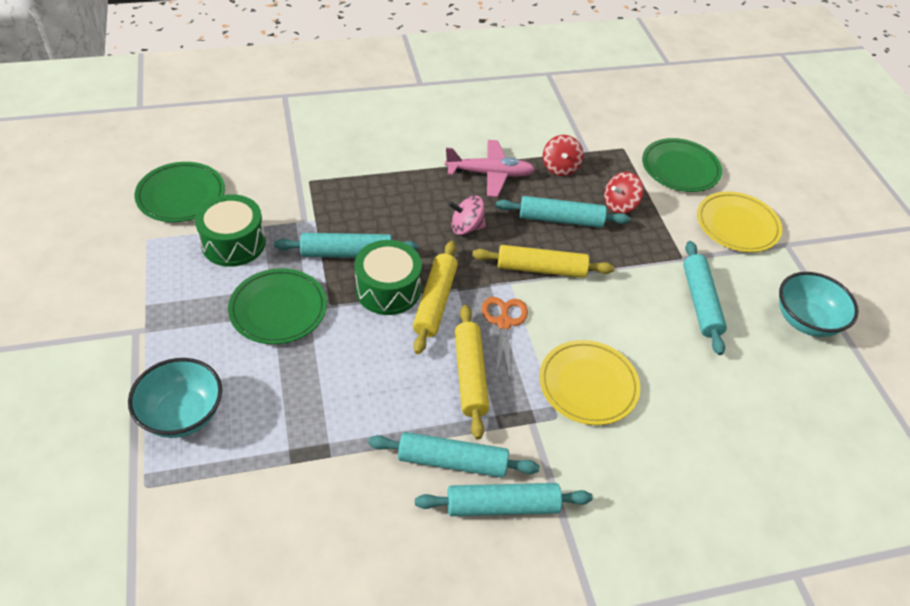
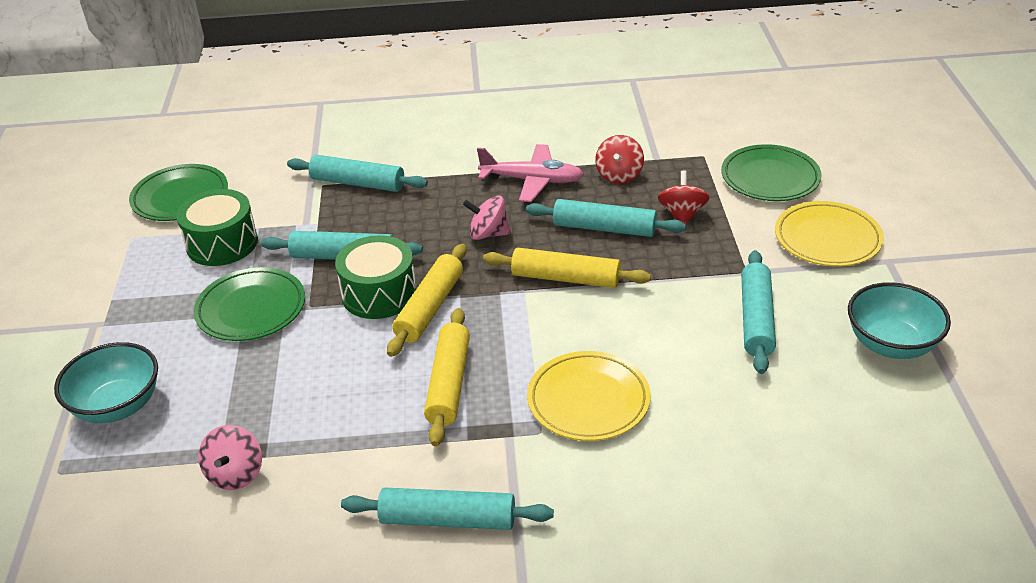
camera: 15 degrees right, 10 degrees down
(309, 476) = (235, 474): none -> pink spinning top
(452, 461) = (402, 470): turquoise rolling pin -> turquoise rolling pin (358, 183)
(504, 323) = (505, 332): orange scissors -> none
(620, 205) = (682, 214): red spinning top -> red spinning top turned 120 degrees clockwise

